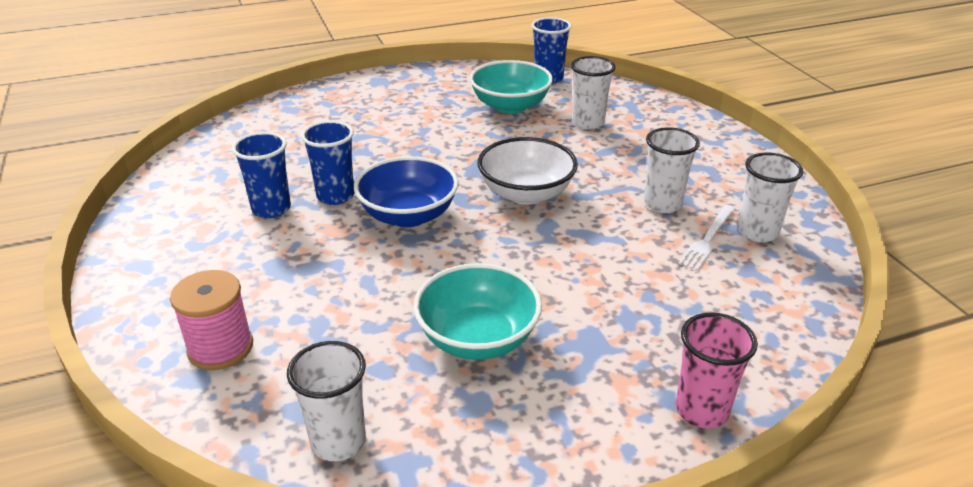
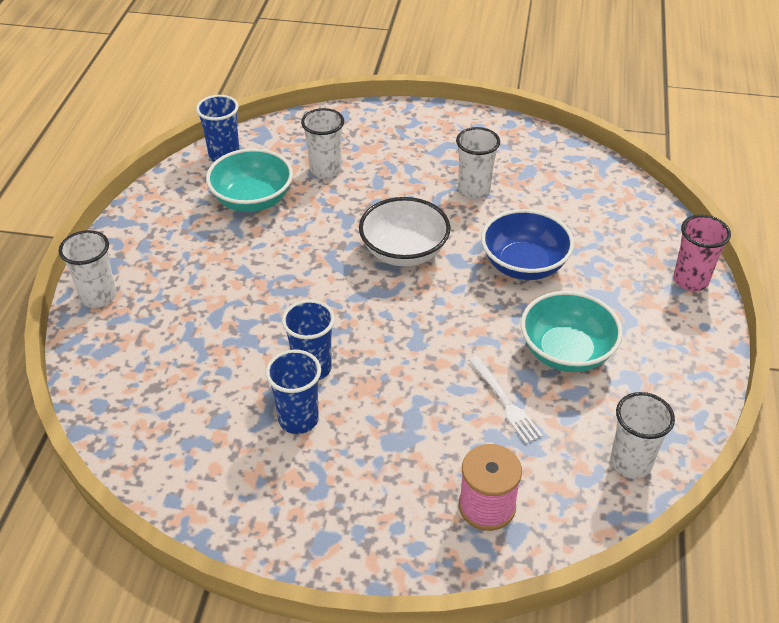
camera: 60 degrees left, 10 degrees up
(408, 215) = (382, 332): blue bowl -> blue bowl (524, 265)
(708, 239) = (531, 191): white fork -> white fork (505, 401)
(757, 232) = (540, 165): white cup -> white cup (98, 296)

